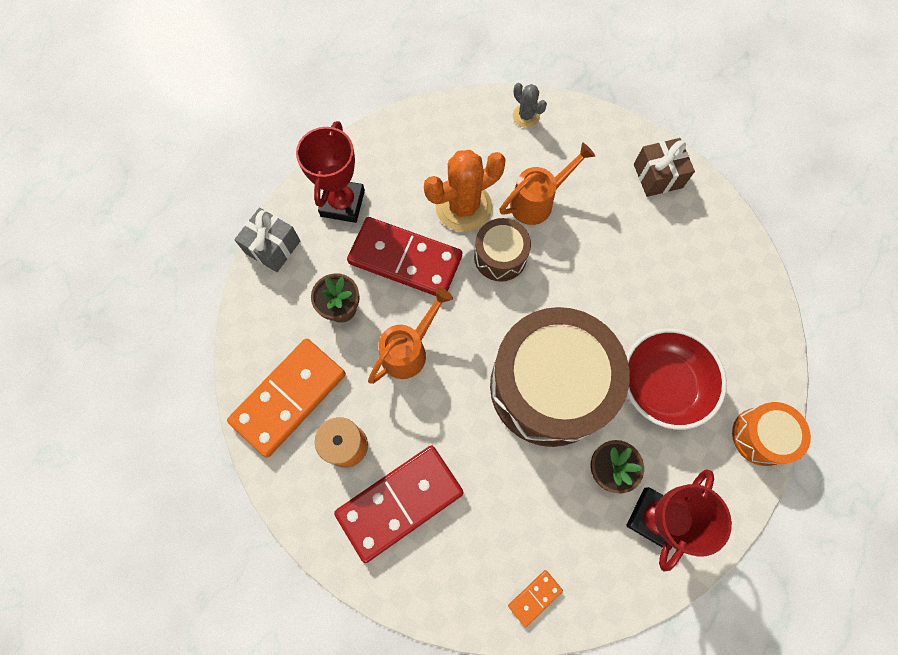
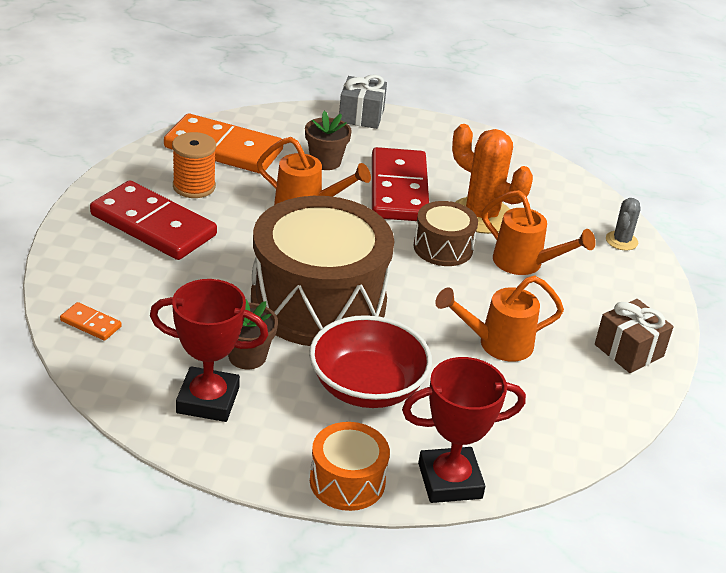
camera: 65 degrees right, 35 degrees down
(342, 203) = (431, 144): red trophy -> red trophy (450, 481)
(631, 267) = (496, 344): none -> orange watering can

